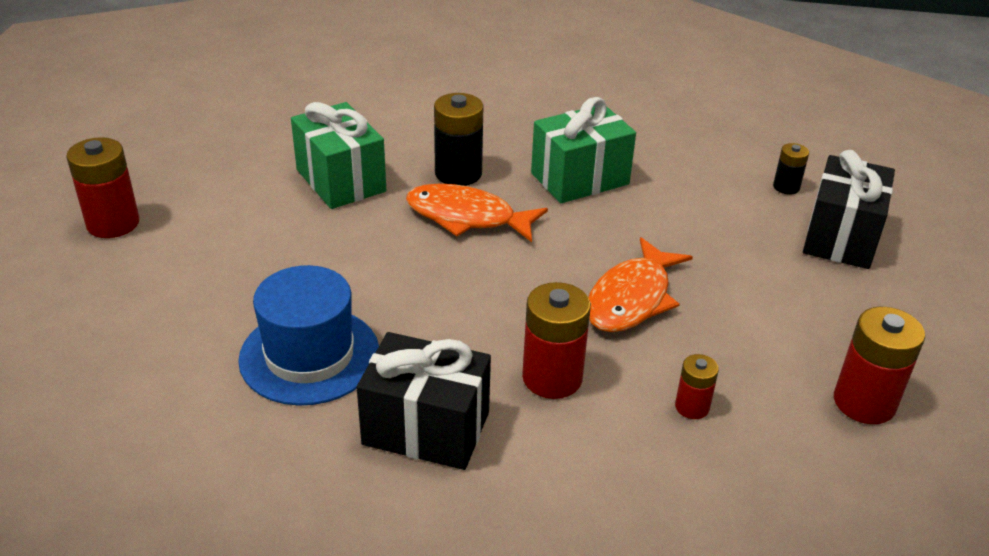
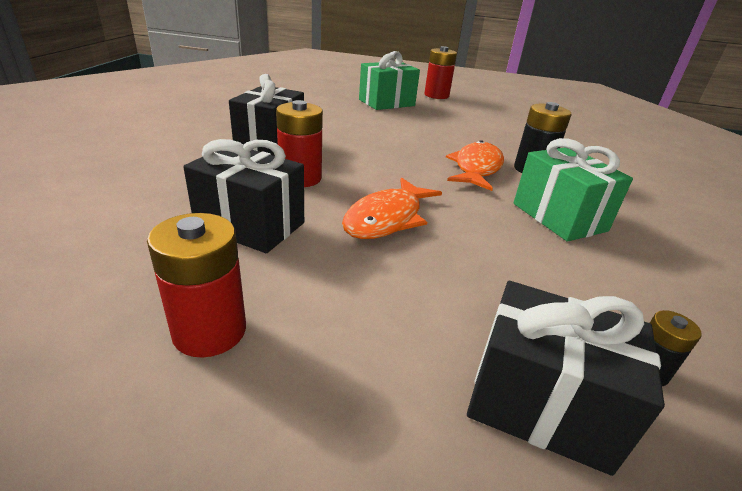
camera: 90 degrees right, 5 degrees down
(309, 355) = (335, 123): blue hat -> none
(340, 180) = (500, 137): green gift -> green gift (386, 103)
(631, 298) = (387, 218): orange fish -> orange fish turned 90 degrees counterclockwise
(692, 407) = (250, 225): red battery -> black gift

